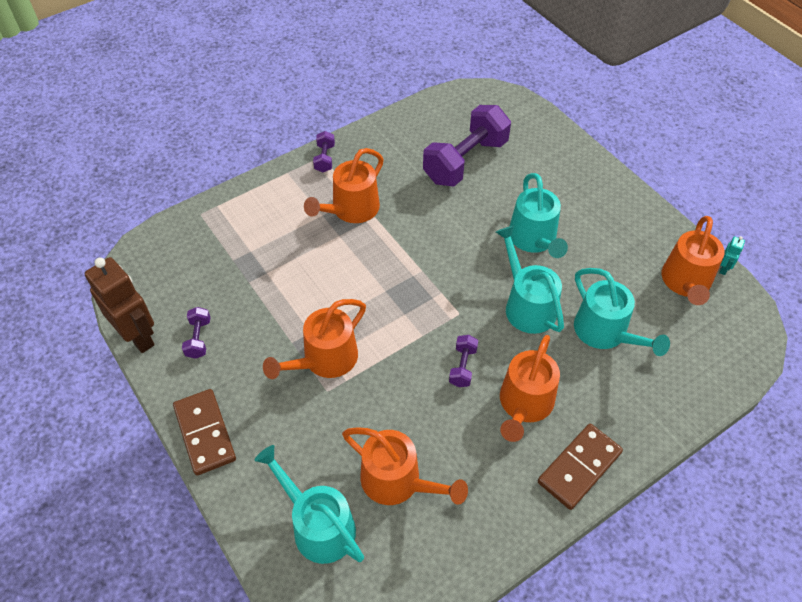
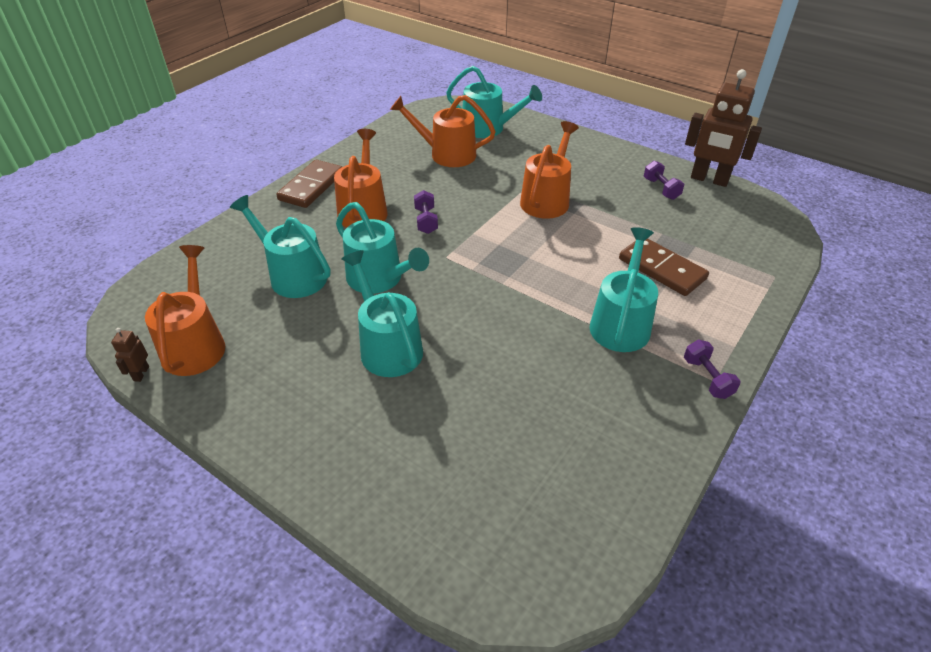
camera: 160 degrees right, 10 degrees down
(204, 433) = (600, 147): brown domino -> brown domino (662, 269)
(351, 210) = (621, 323): orange watering can -> turquoise watering can
(465, 161) = (517, 431): purple dumbbell -> none
(724, 268) = (141, 373): turquoise robot -> brown robot

